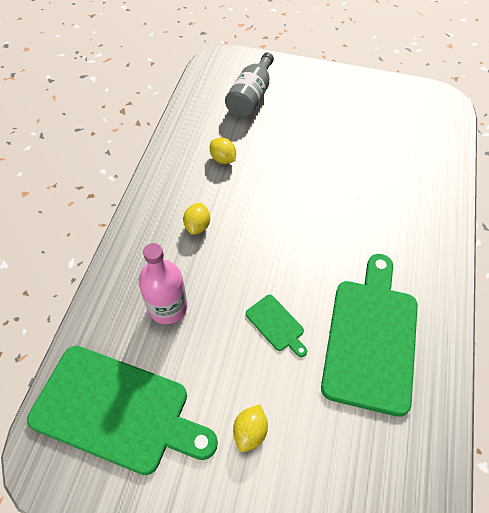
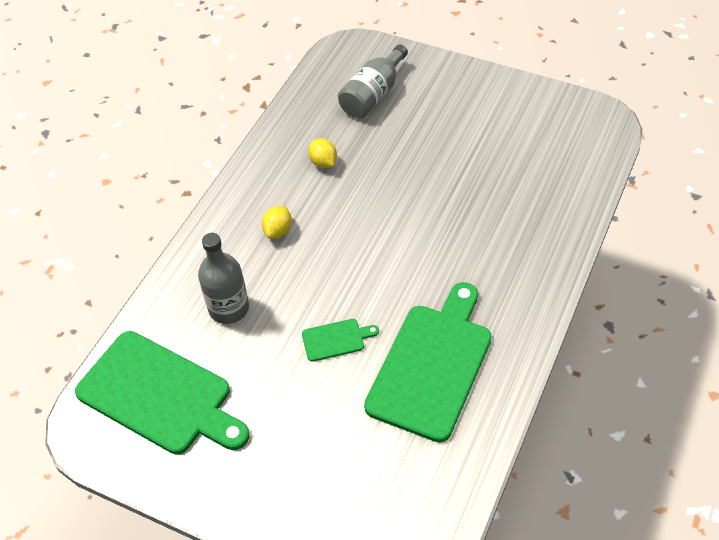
camera: 15 degrees right, 5 degrees down
(168, 307) = (229, 308): pink bottle -> grey bottle
(250, 431) = (283, 433): yellow lemon -> none
(276, 324) = (336, 339): green cutting board -> green cutting board turned 75 degrees counterclockwise

